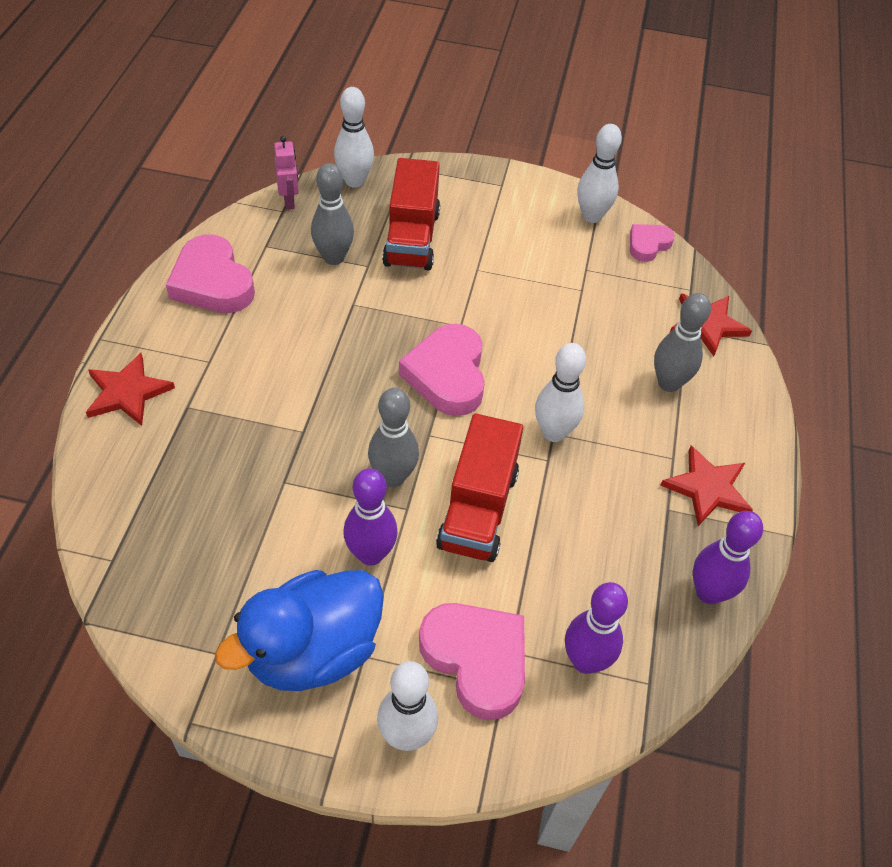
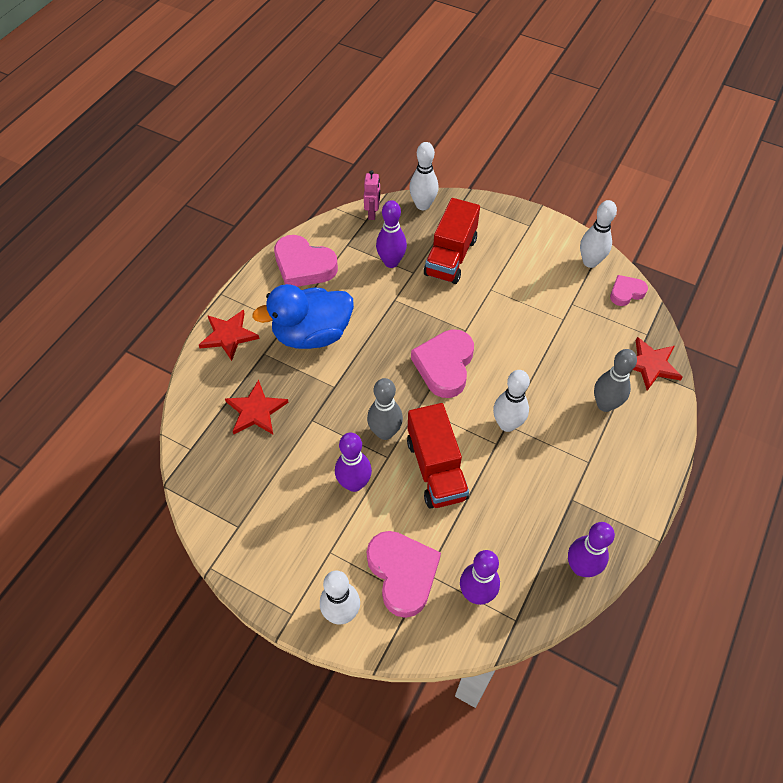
camera: 20 degrees right, 5 degrees up
(212, 282) = (304, 266): pink heart -> pink heart turned 45 degrees counterclockwise
(313, 651) = (298, 541): blue duck -> blue duck (312, 334)
(333, 258) = (391, 262): grey bowling pin -> purple bowling pin
(478, 509) = (436, 469): red truck -> red truck turned 45 degrees counterclockwise
(707, 488) = (606, 490): red star -> red star (256, 411)

